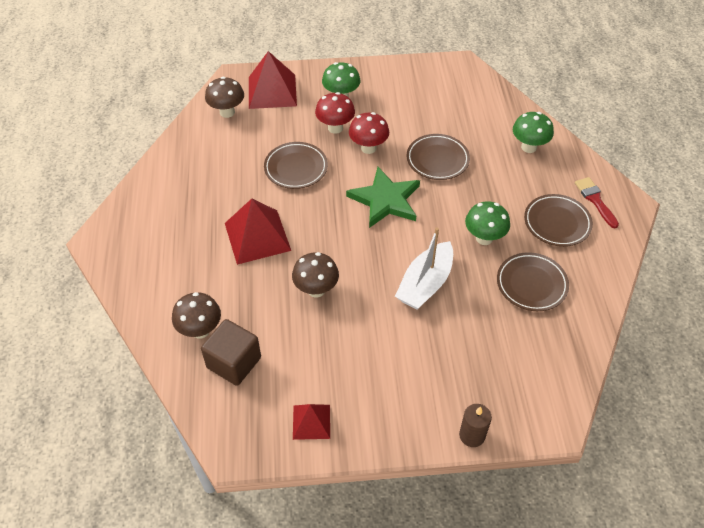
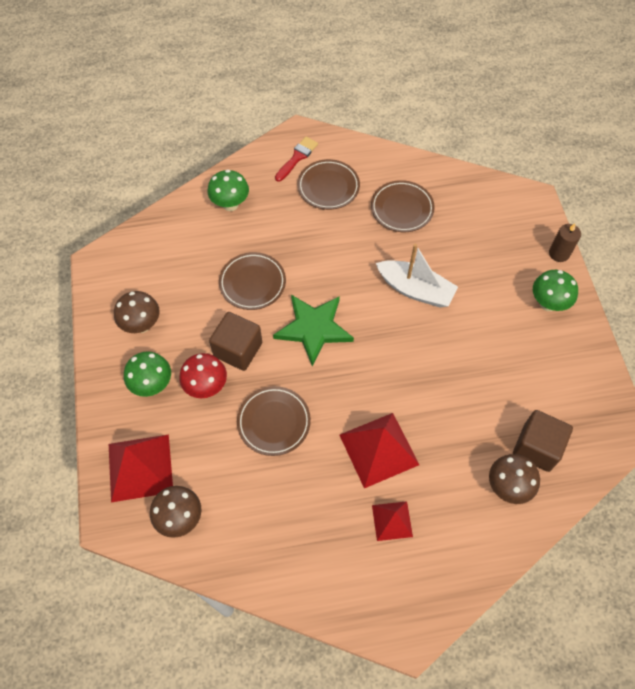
camera: 95 degrees left, 10 degrees up
(311, 421) = (579, 372): red pyramid -> red pyramid (392, 521)
(316, 290) = (438, 383): brown mushroom -> brown mushroom (142, 325)
(368, 148) = (238, 350): red mushroom -> brown cube
(484, 238) = (354, 243): green mushroom -> green mushroom (548, 303)
(595, 200) = (297, 157): red brush -> red brush turned 150 degrees clockwise

